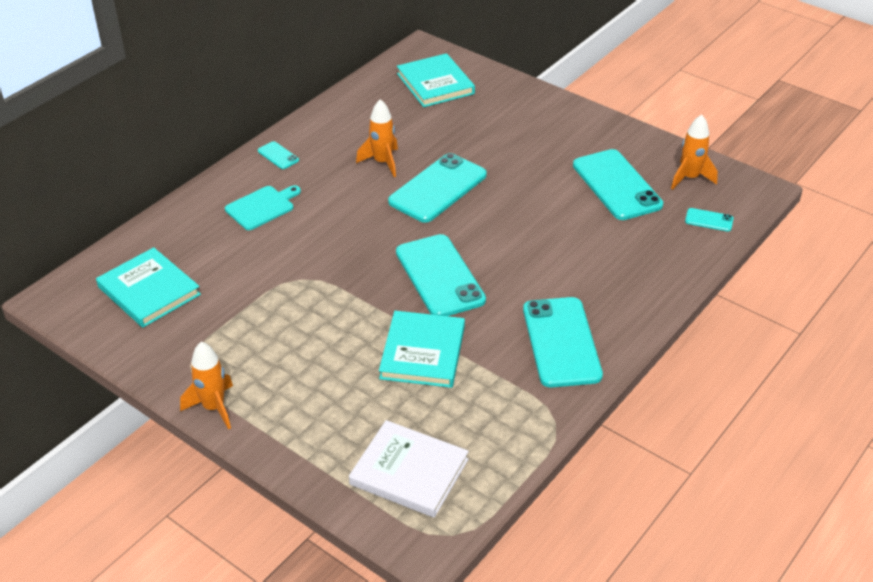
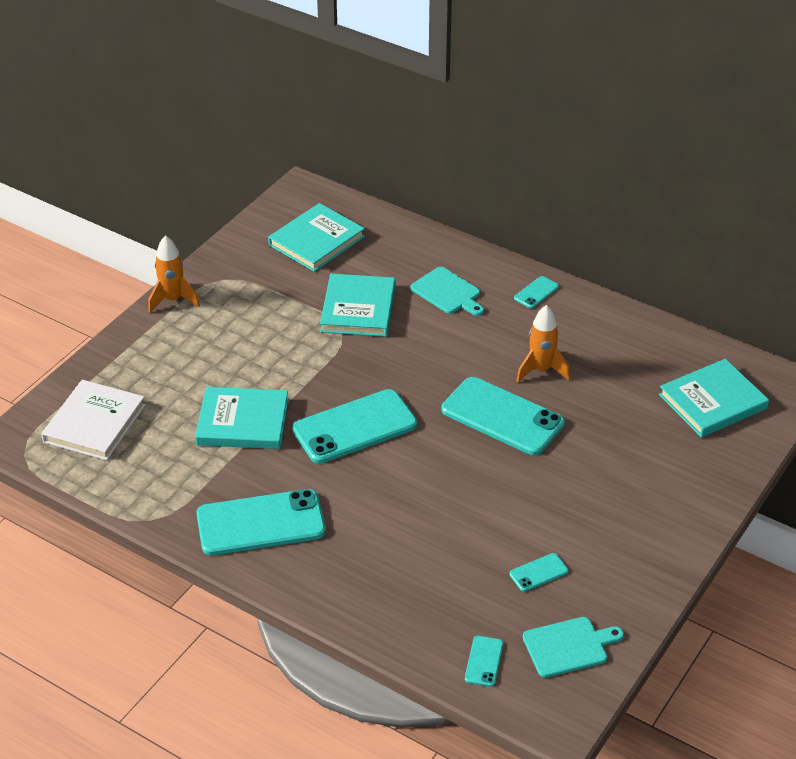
camera: 85 degrees right, 0 degrees up
(270, 266) = (358, 309): none -> turquoise book
(616, 185) = (538, 572): turquoise phone -> turquoise phone, size x0.44
(689, 178) = (568, 646): orange rocket -> turquoise cutting board

